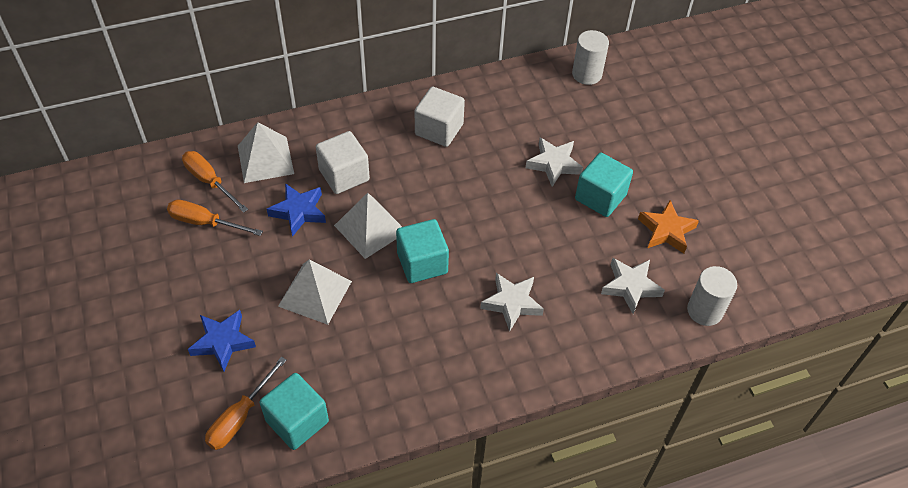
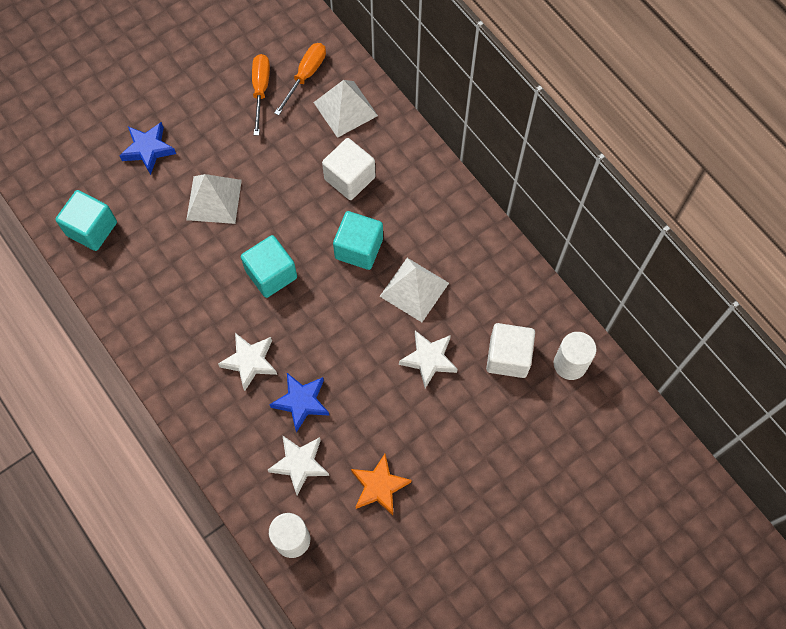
camera: 75 degrees right, 15 degrees up
(240, 417) = (85, 187): orange screwdriver -> none
(299, 212) = (296, 156): blue star -> blue star (301, 402)
(370, 228) = (296, 220): white pyramid -> white pyramid (414, 289)
(439, 129) = (436, 241): white cube -> white cube (508, 357)
(600, 197) = (401, 413): turquoise cube -> turquoise cube (359, 248)

